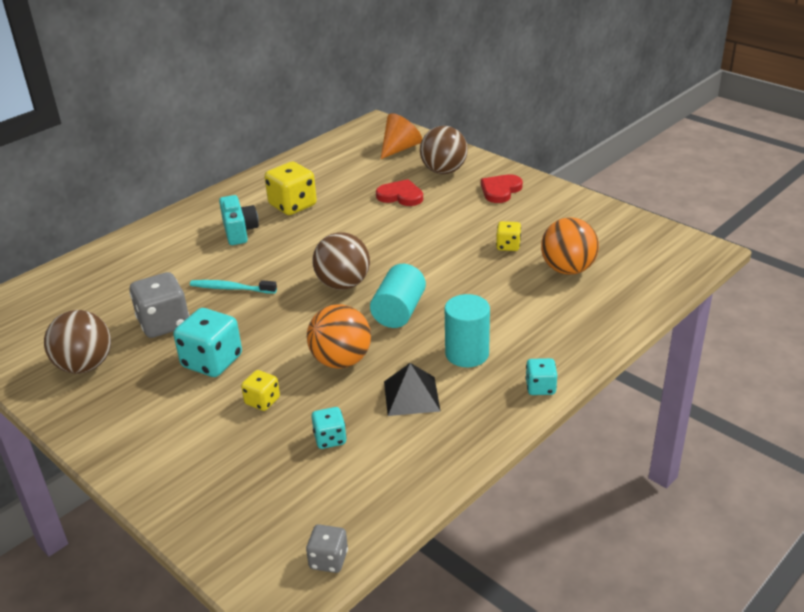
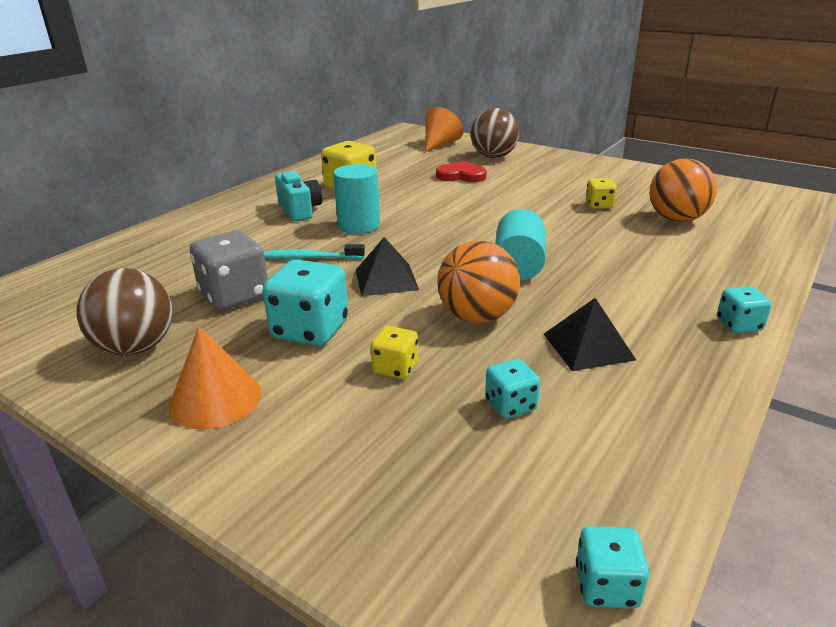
camera: 10 degrees left, 5 degrees down
(132, 414) = (215, 399): none -> orange cone
(285, 317) = (386, 279): none -> black pyramid
(328, 560) = (606, 586): grey dice -> turquoise dice
(343, 284) = (439, 246): brown ball -> none
(467, 354) = (625, 298): turquoise cylinder -> turquoise cylinder (359, 225)
(500, 190) = (559, 167): red heart -> none

